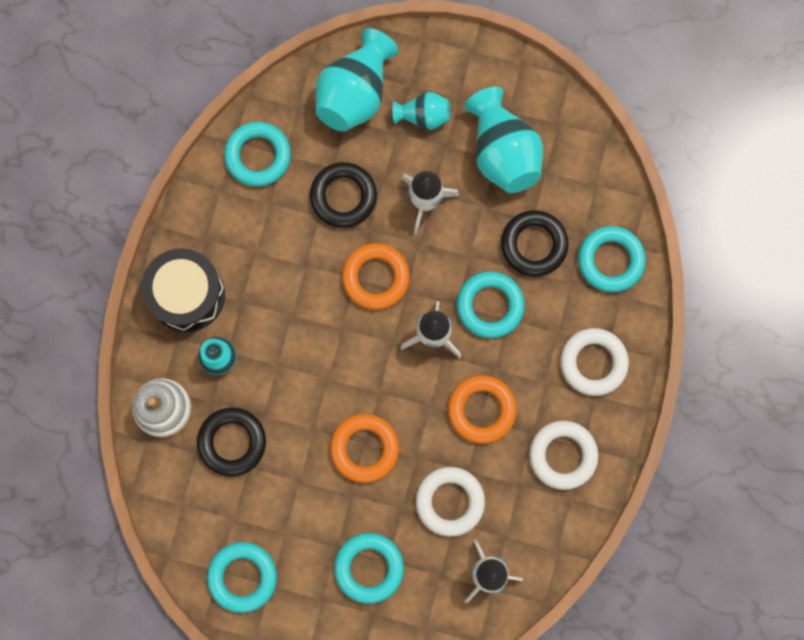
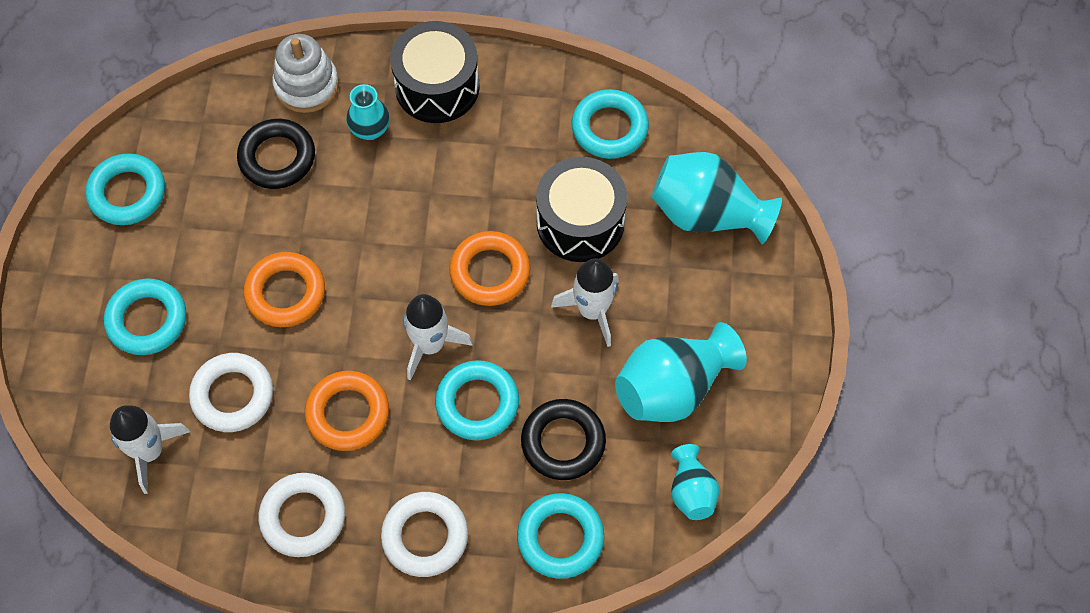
camera: 80 degrees right, 15 degrees down
(343, 196) = (580, 222): black ring -> black drum
(423, 116) = (697, 291): turquoise vase -> turquoise vase (691, 491)

